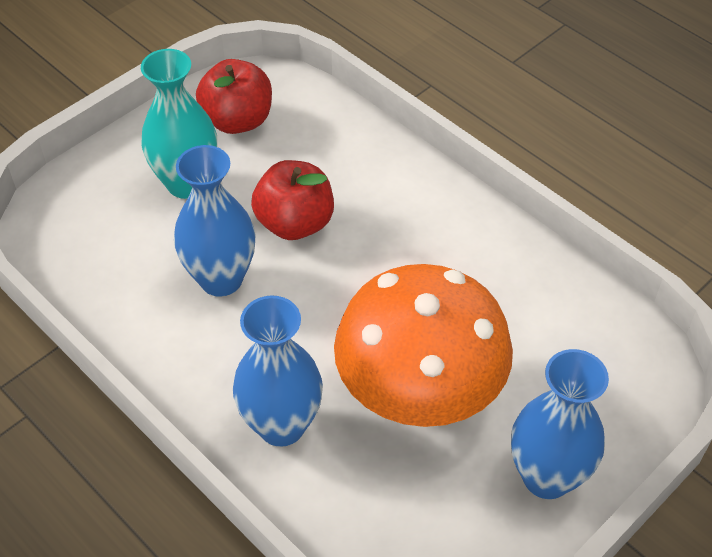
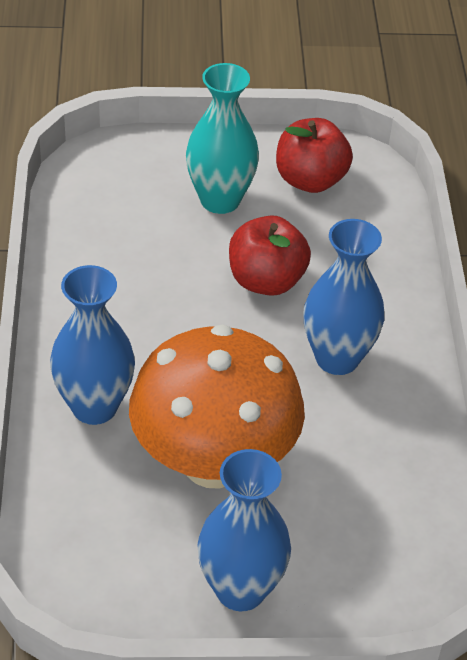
camera: 40 degrees right, 5 degrees down
(221, 279) = (167, 281): blue vase -> blue vase (337, 358)

